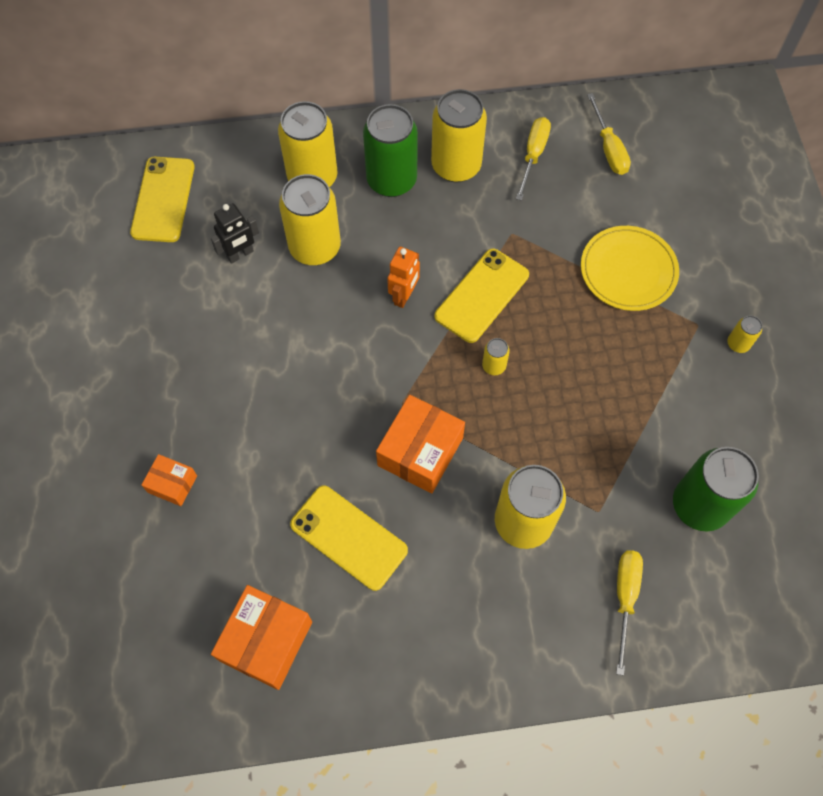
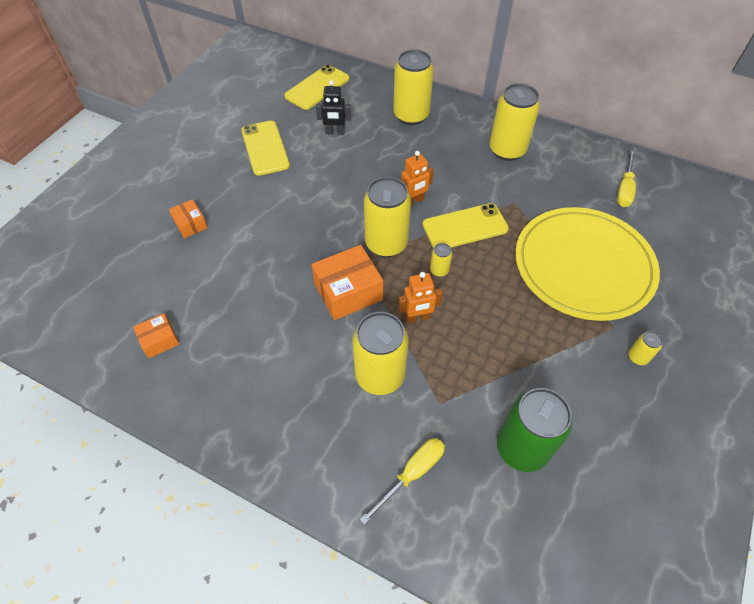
camera: 35 degrees right, 10 degrees down
(266, 641) = (159, 340): orange box -> orange box, size x0.56
(315, 247) = (381, 150): yellow can -> yellow can (386, 244)
(348, 537) = (260, 313): yellow phone -> yellow phone (265, 148)
(391, 180) = (458, 139): green can -> none
(512, 434) = (417, 317): none -> orange robot
(533, 155) = (565, 168): yellow screwdriver -> none
(628, 270) = (583, 265): yellow plate -> yellow plate, size x1.71

